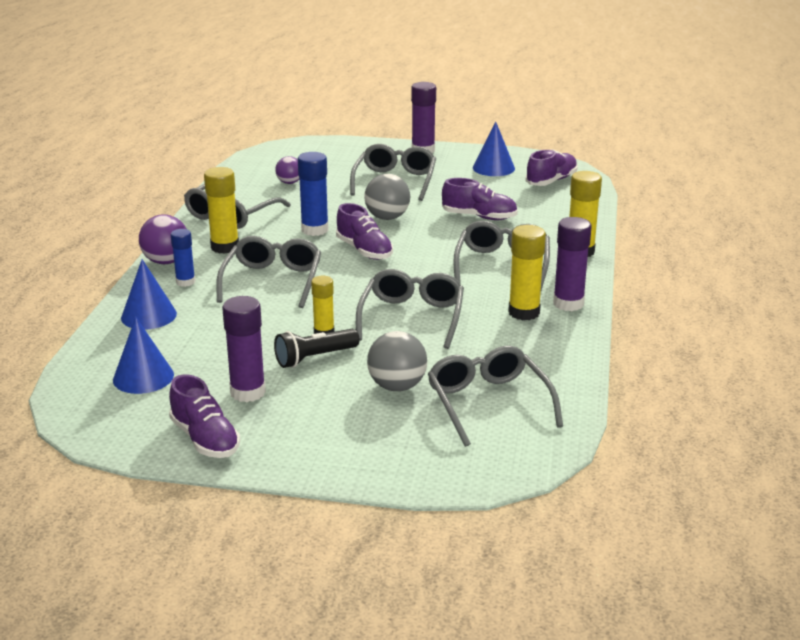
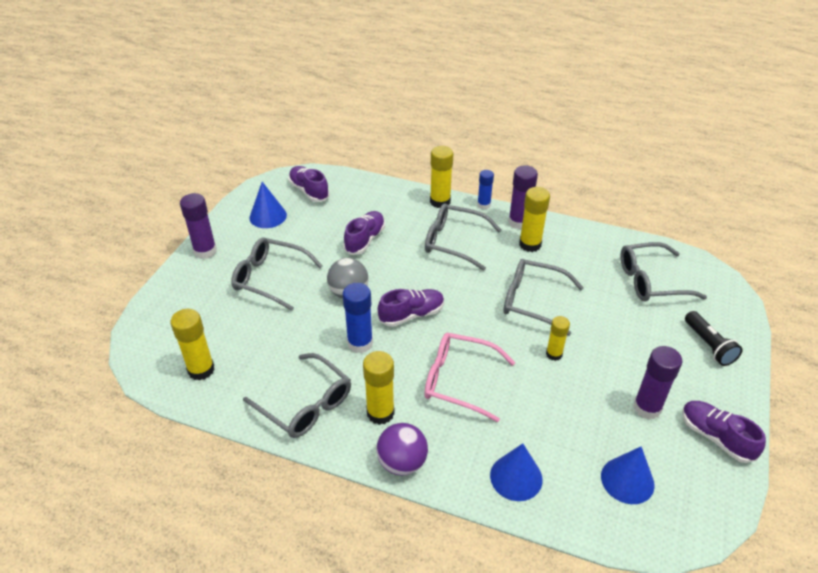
camera: 80 degrees left, 15 degrees up
(185, 282) = (450, 446): blue glue stick -> blue glue stick (483, 205)
(205, 439) = (716, 437): purple shoe -> purple shoe turned 105 degrees counterclockwise
(266, 171) = (201, 370): none -> yellow glue stick
(272, 281) = (458, 380): grey glasses -> pink glasses
(289, 182) = (240, 353): purple ball -> none
(314, 358) = (594, 363): black flashlight -> black flashlight (709, 345)
(397, 386) = (633, 322): grey ball -> none

